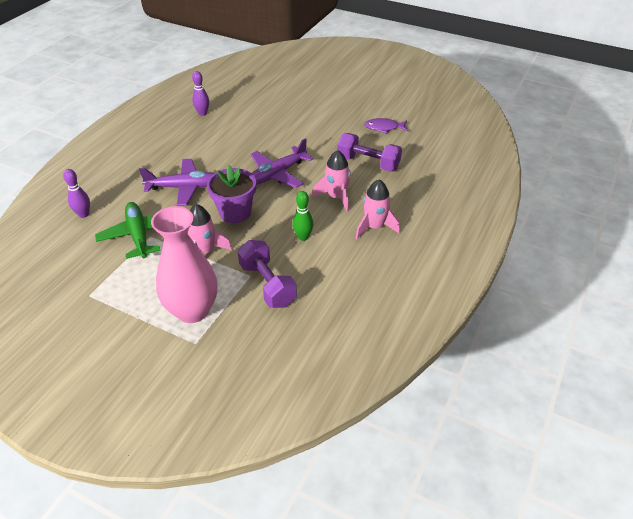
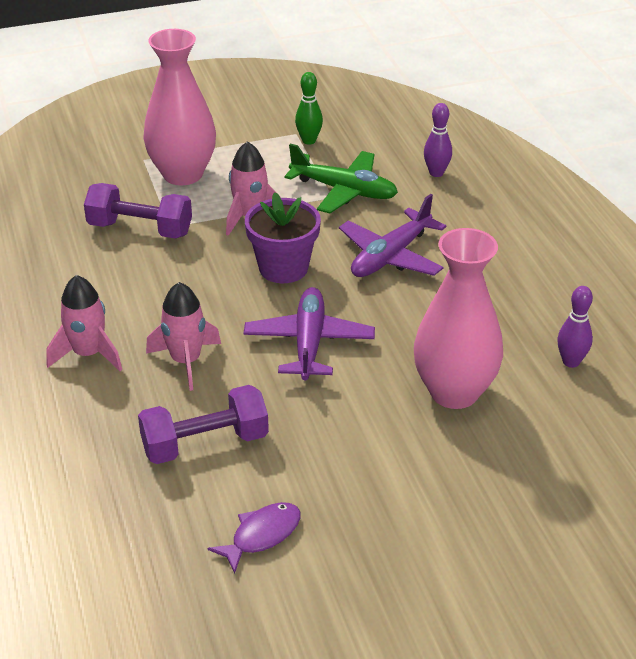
camera: 135 degrees right, 5 degrees down
(256, 128) = (454, 392): none -> pink vase
(303, 237) = (164, 291): green bowling pin -> green bowling pin (309, 140)

